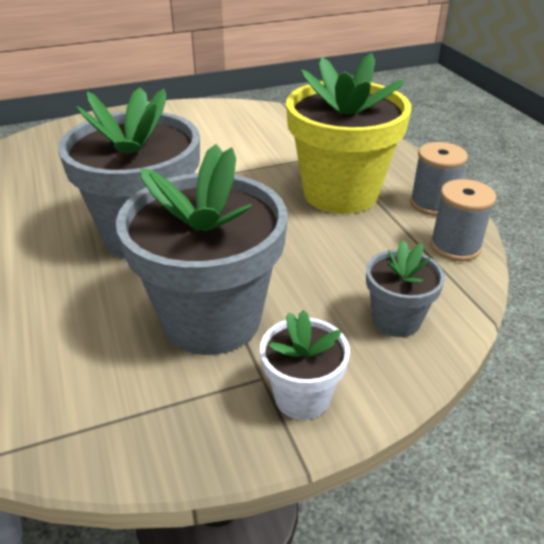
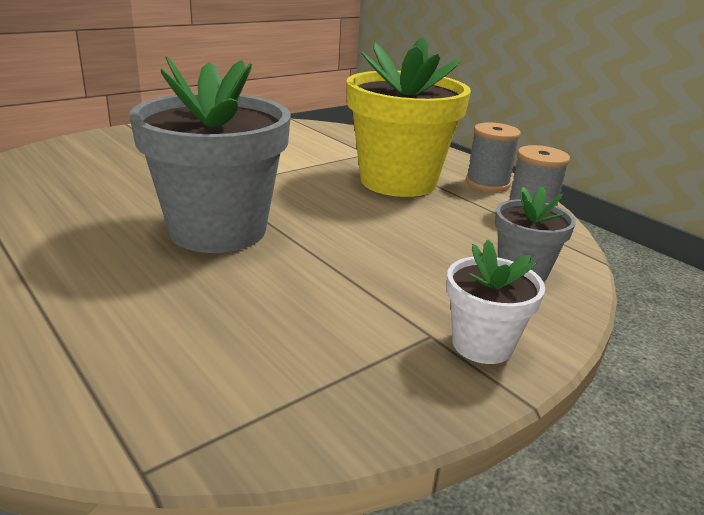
camera: 20 degrees left, 10 degrees down
(211, 319) = (342, 293): grey flower pot -> none

